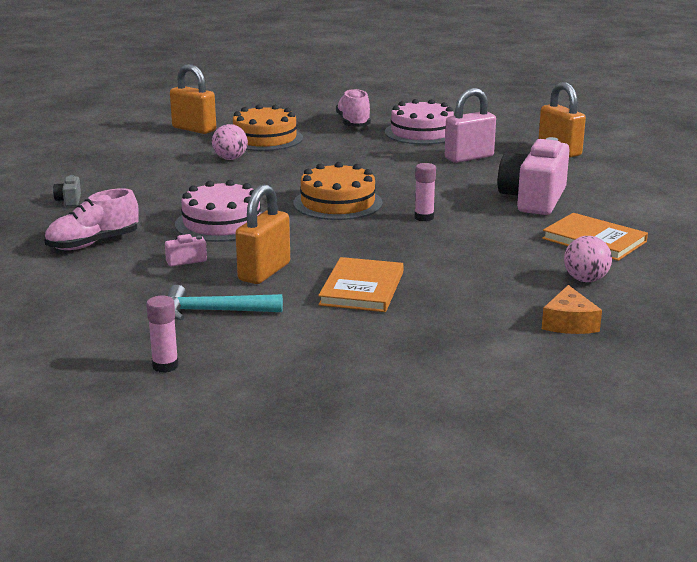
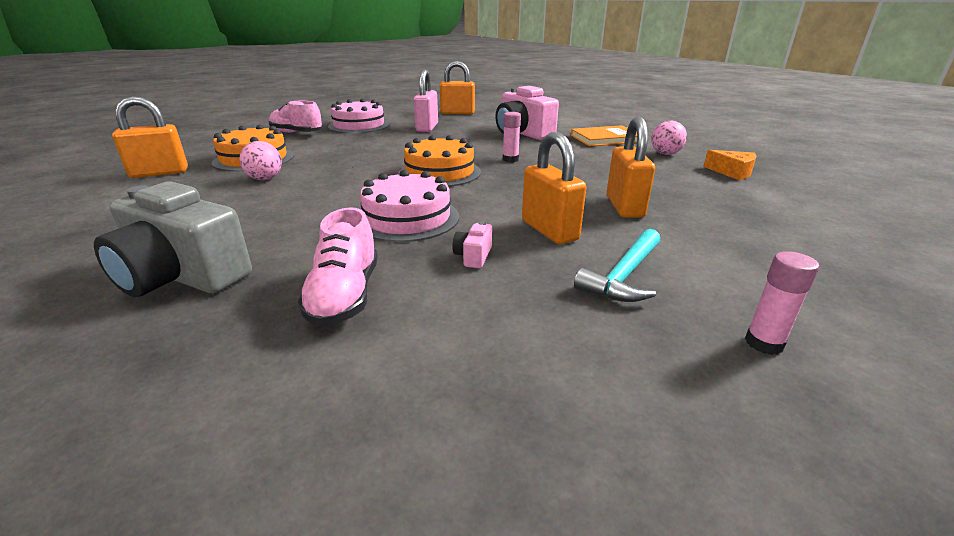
camera: 55 degrees left, 5 degrees up
(69, 200) = (182, 276): grey camera -> grey camera, size x2.48
(362, 288) = (624, 207): orange book -> orange padlock

